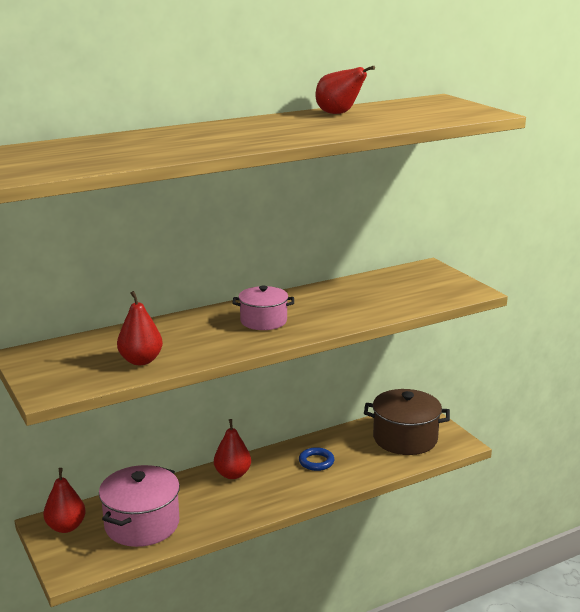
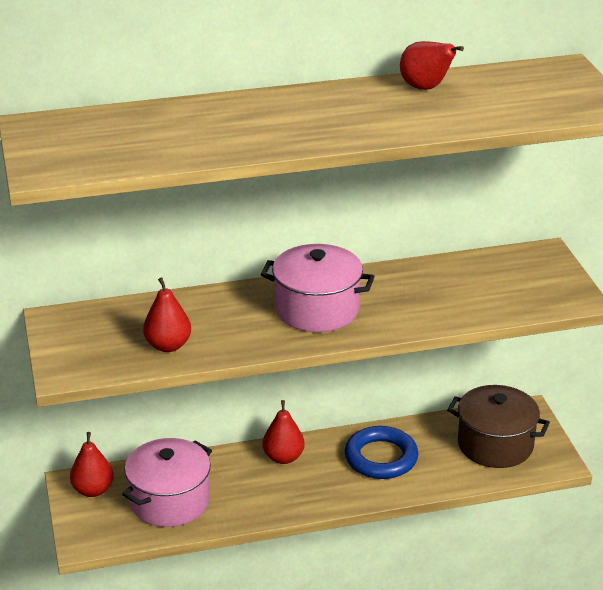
camera: 15 degrees right, 10 degrees up
(263, 321) = (317, 309): pink pot -> pink pot, size x1.61
(316, 462) = (381, 458): blue ring -> blue ring, size x1.80

